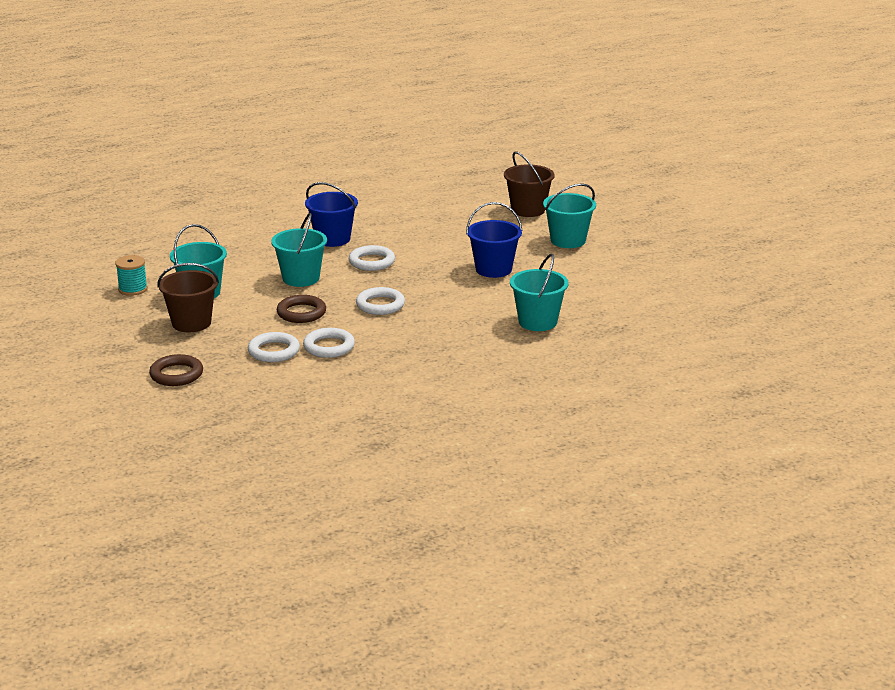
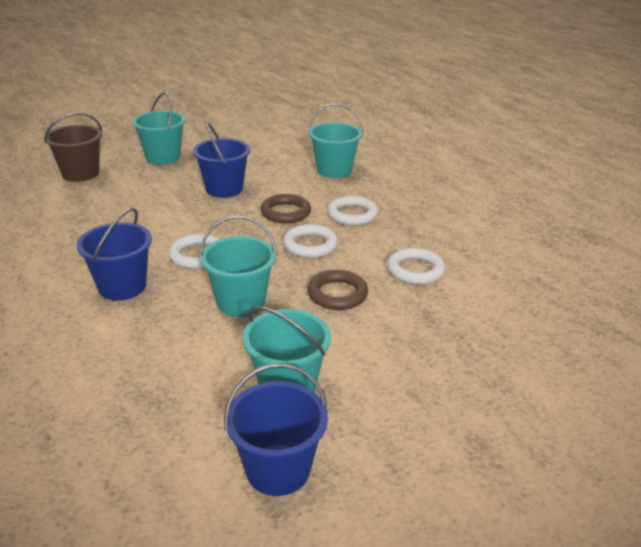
camera: 95 degrees left, 5 degrees up
(133, 289) = (278, 469): turquoise spool -> blue bucket
(176, 374) = (528, 376): brown ring -> brown ring (285, 212)
(191, 323) = (384, 383): brown bucket -> none
(274, 351) = (439, 305): white ring -> white ring (352, 214)

